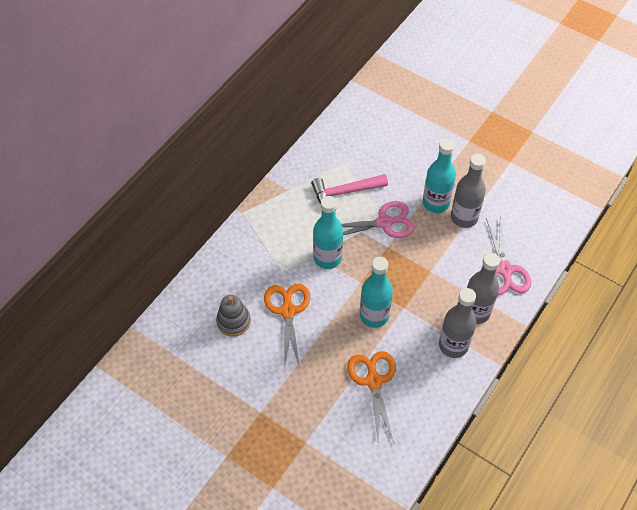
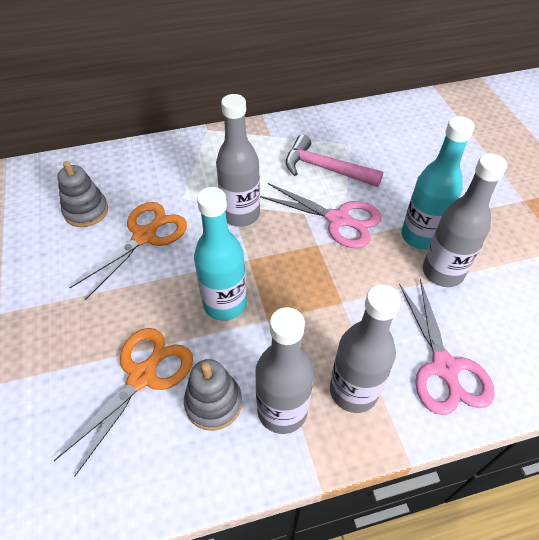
camera: 40 degrees right, 5 degrees down
(327, 258) = (240, 214): turquoise bottle -> grey bottle
(420, 366) = (213, 403): none -> grey stacking toy
(504, 270) = (444, 367): pink scissors -> pink scissors turned 45 degrees counterclockwise

